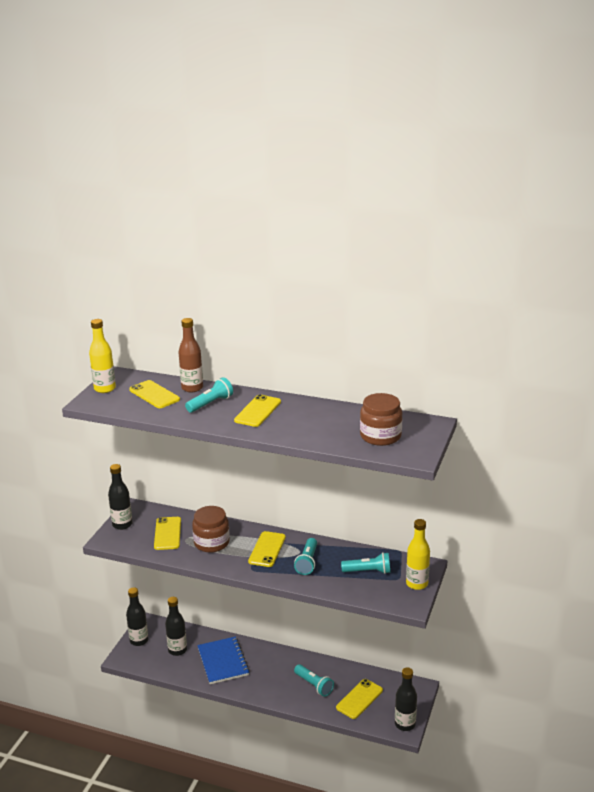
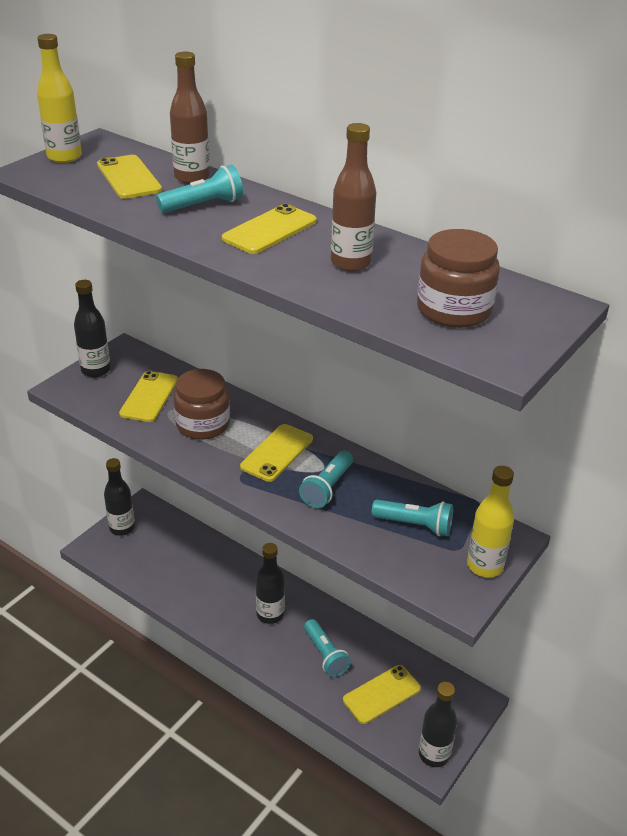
camera: 15 degrees right, 10 degrees up
(177, 650) = (164, 554): black bottle -> black bottle (270, 614)
(223, 662) = (216, 586): blue notebook -> none
(313, 421) = (350, 263): none -> brown bottle

